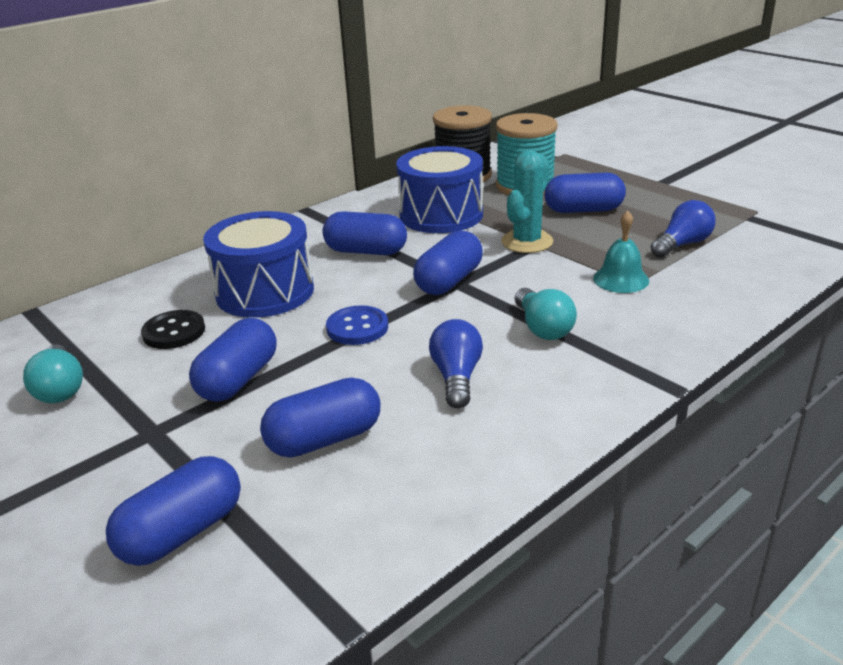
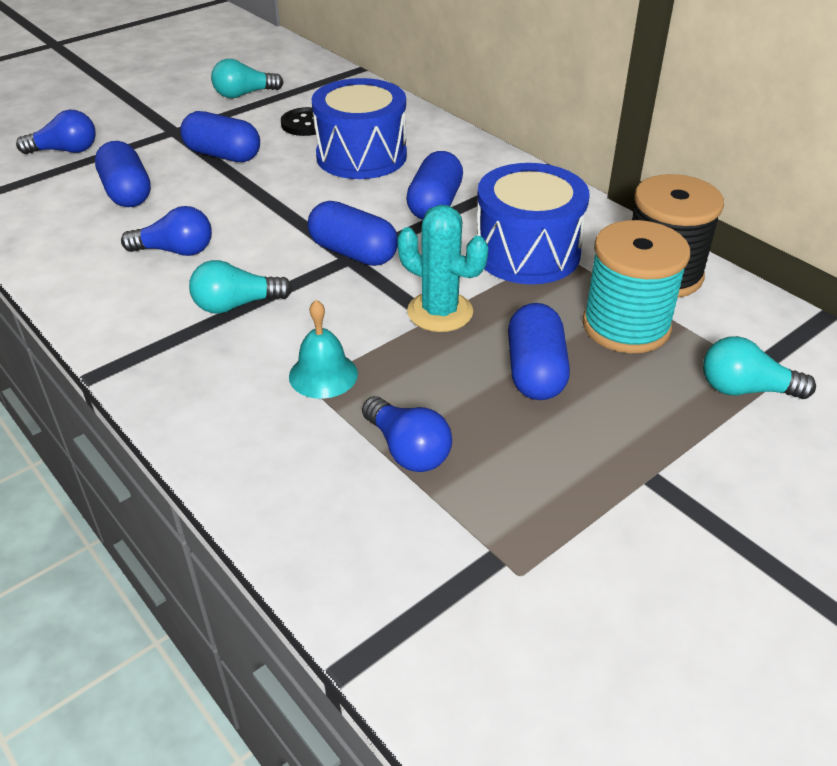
camera: 90 degrees right, 10 degrees up
(182, 532) = (65, 151): blue capsule -> blue light bulb
(357, 327) = (280, 202): blue button -> none
(575, 160) = (745, 389): none -> turquoise light bulb

